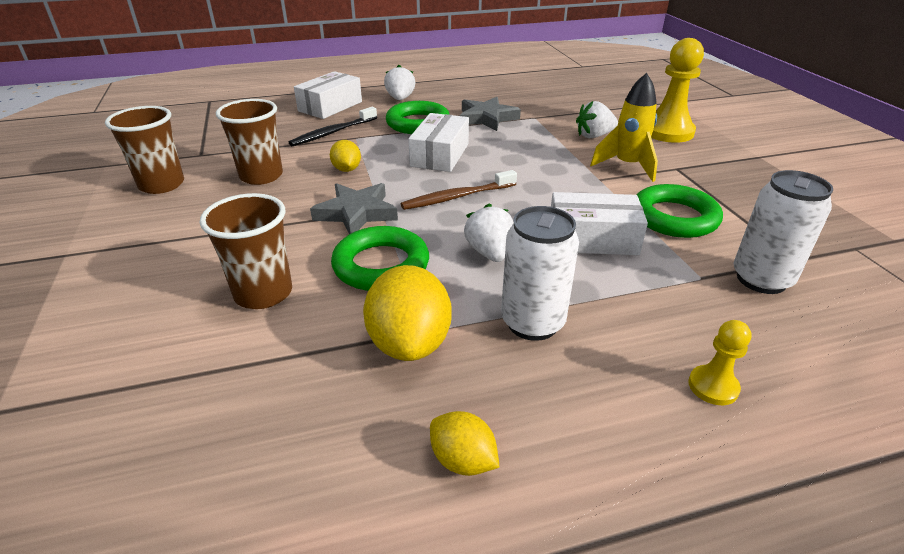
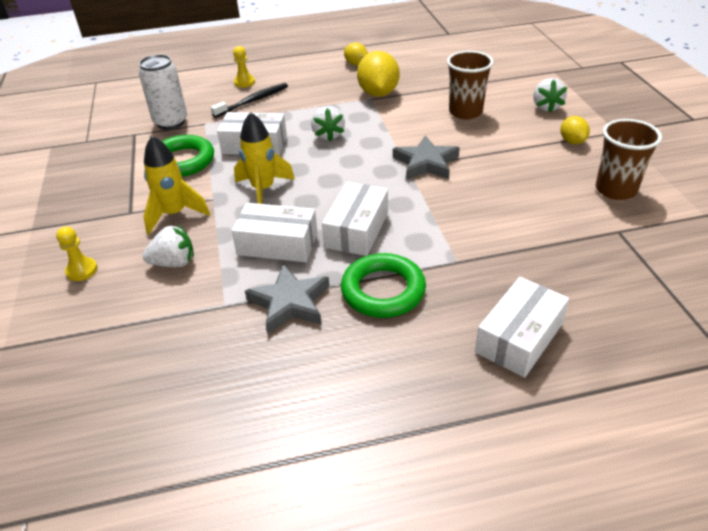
camera: 175 degrees left, 5 degrees up
(261, 176) = (529, 200): brown cup -> none
(333, 132) = (488, 270): black toothbrush -> black toothbrush (253, 101)
(347, 169) = (449, 209): yellow lemon -> yellow lemon (572, 141)
(381, 265) = (399, 127): green ring -> none
(400, 99) = (415, 362): white strawberry -> white strawberry (546, 107)
(457, 197) = (345, 178): brown toothbrush -> none
(510, 146) = (277, 244): none -> white box
(532, 323) = (314, 102): white can -> none
(547, 186) = (263, 190): none -> yellow rocket
(667, 132) = (82, 270): yellow pawn -> yellow pawn, size x0.50

